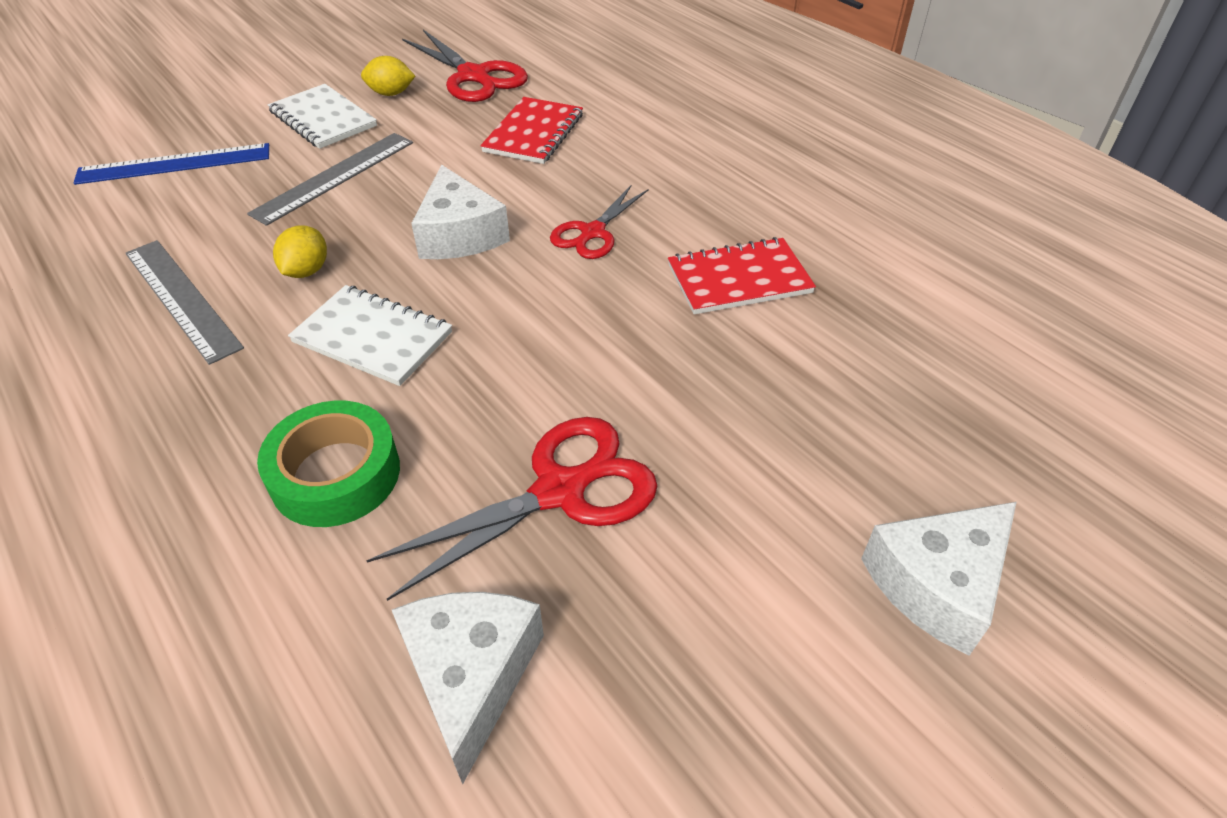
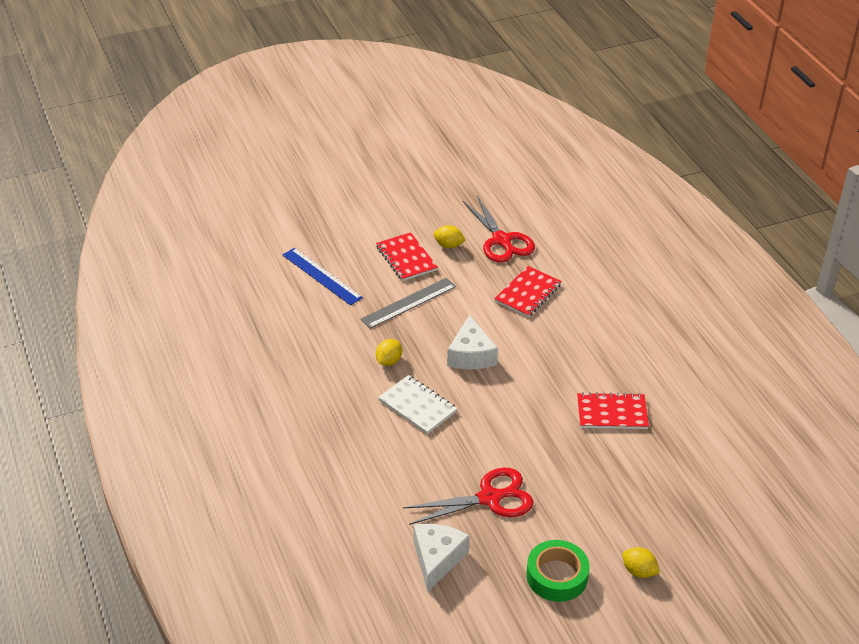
camera: 15 degrees right, 5 degrees down
(174, 164) = (322, 276): blue ruler -> blue ruler turned 45 degrees clockwise
(181, 298) = (326, 365): grey ruler -> none
(323, 119) = (406, 258): white notebook -> red notebook
(335, 474) = (393, 469): green tape -> green tape (557, 576)
(593, 232) = (543, 368): red scissors -> none
(937, 584) = (639, 571): white cheese -> yellow lemon

